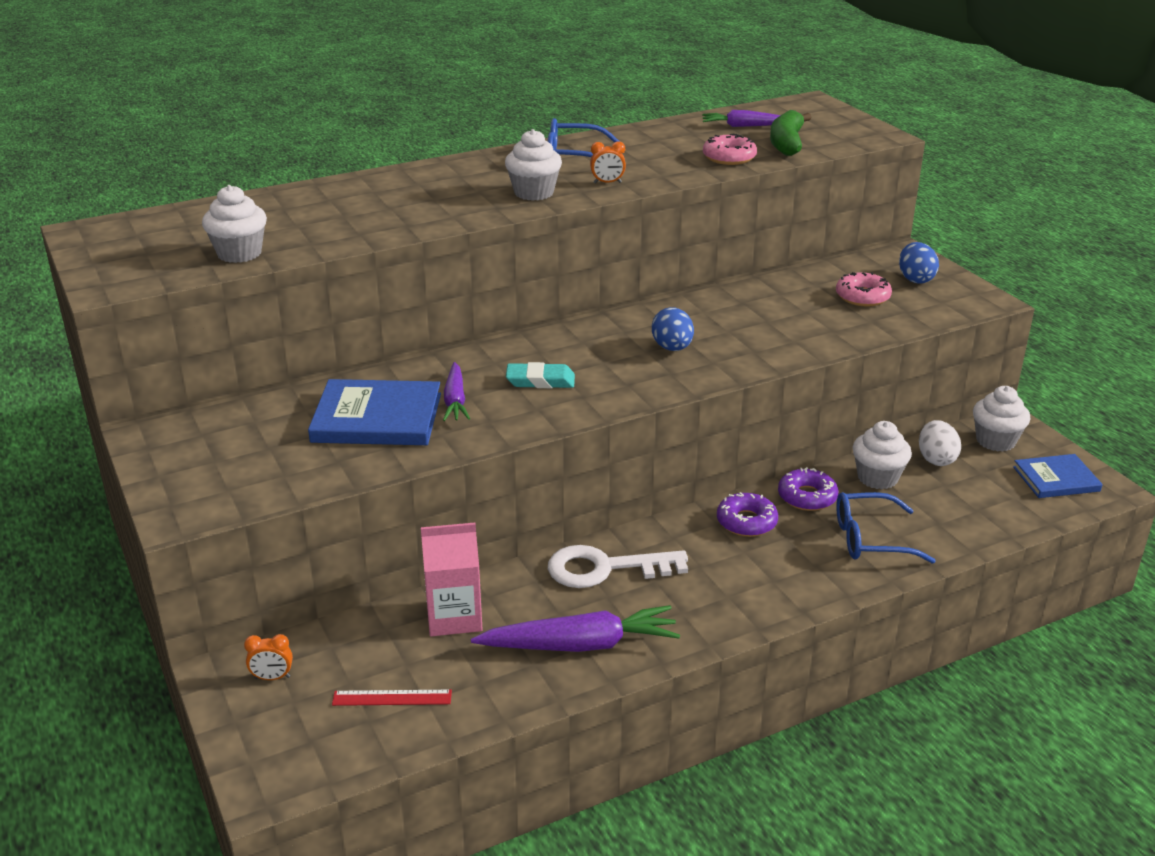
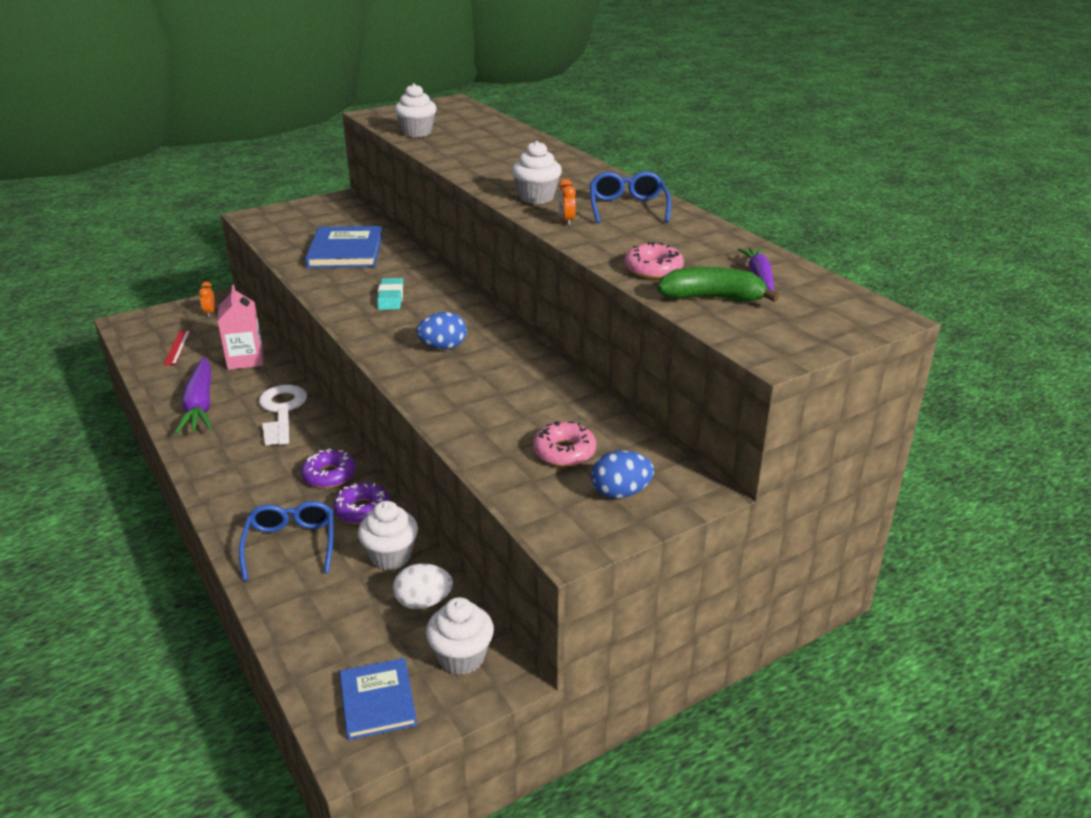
camera: 85 degrees right, 0 degrees up
(455, 400) = (365, 272): purple carrot -> none

